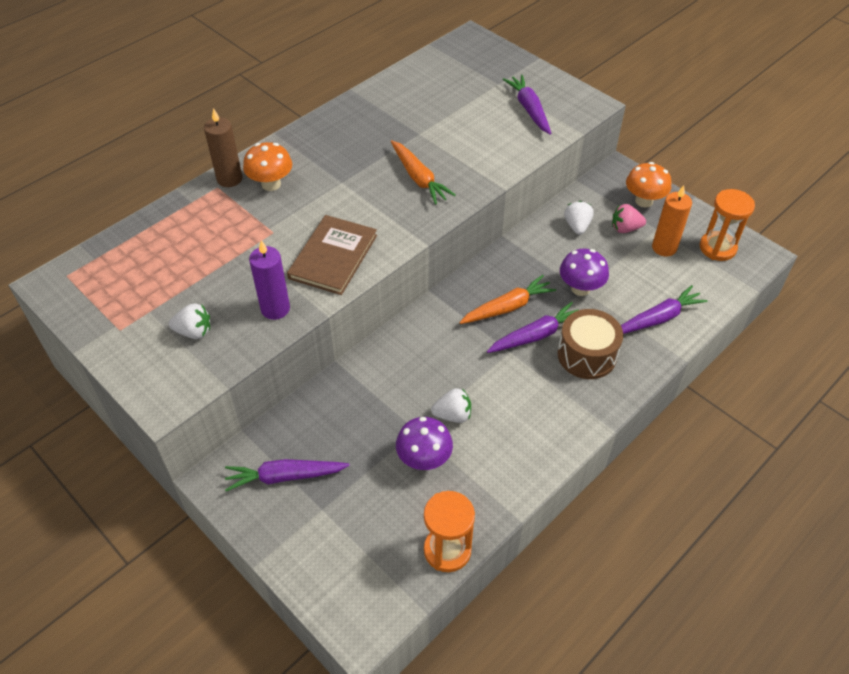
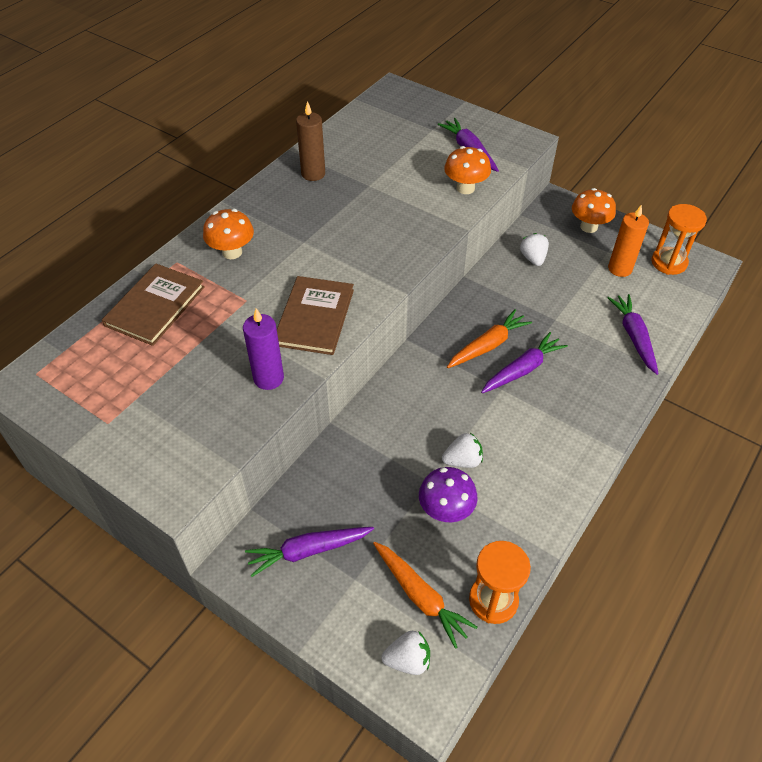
camera: 10 degrees left, 0 degrees up
(187, 227) = (155, 306): none -> brown book
(194, 332) = (188, 414): white strawberry -> white strawberry (408, 660)
(229, 179) = (187, 252): brown candle -> brown candle (313, 174)
(419, 178) = (380, 229): orange carrot -> orange carrot (420, 596)
(514, 147) = (465, 188): none -> orange mushroom
(580, 288) = (552, 318): purple mushroom -> none
(587, 355) = (576, 382): brown drum -> none
(625, 228) = (579, 255): pink strawberry -> none
(658, 318) = (634, 337): purple carrot -> purple carrot turned 60 degrees counterclockwise

